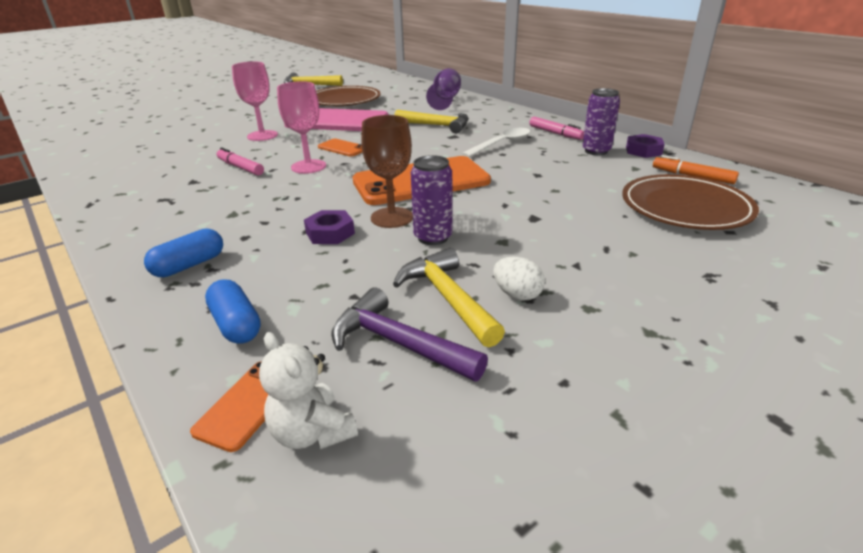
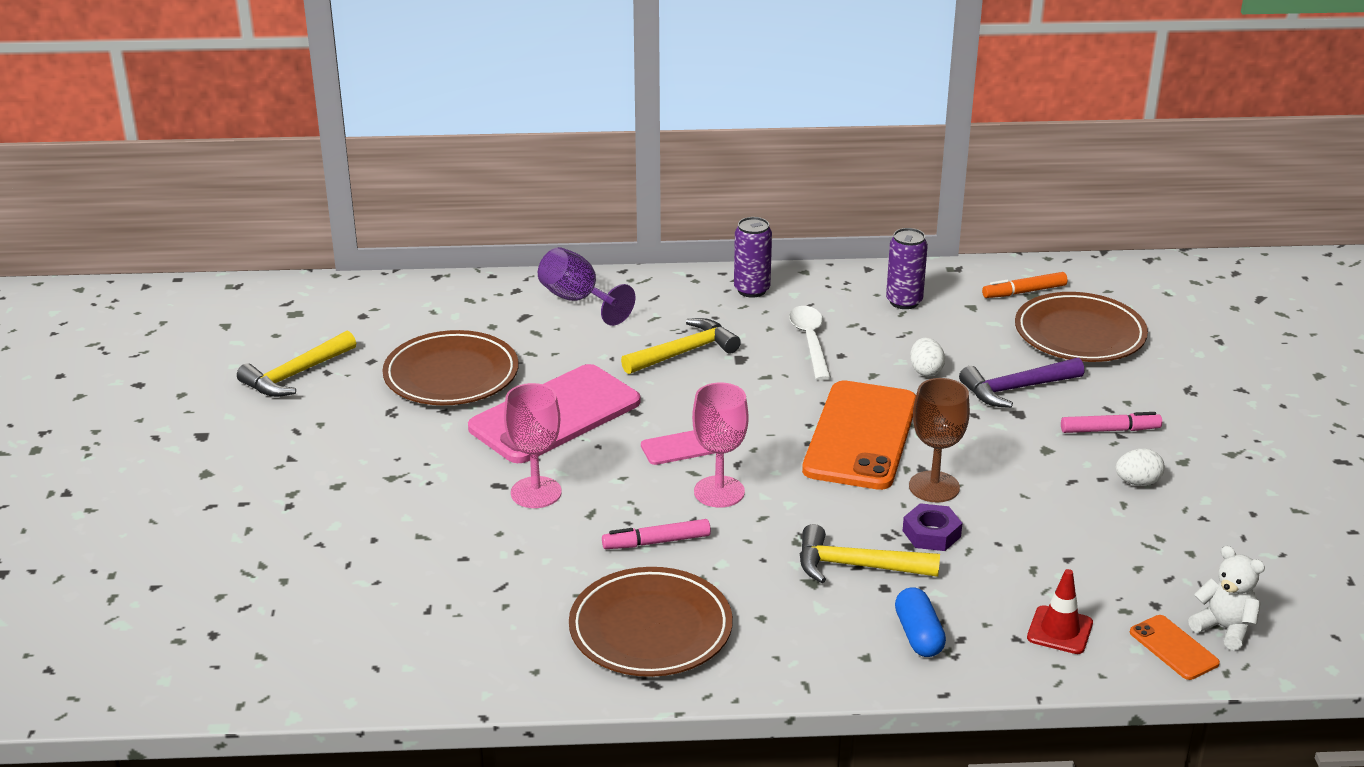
camera: 55 degrees left, 0 degrees up
(148, 189) = (650, 629): none -> brown plate
(236, 324) = (1059, 630): blue capsule -> red traffic cone
(312, 432) = (1224, 628): white teddy bear -> white teddy bear turned 135 degrees counterclockwise
(342, 148) = (680, 447): orange phone -> pink phone
(398, 343) = (1155, 561): purple hammer -> purple hammer (1016, 389)
(433, 237) = (1001, 481): purple can -> purple can (752, 290)
(447, 298) = (1113, 515): yellow hammer -> yellow hammer (856, 566)
(530, 177) = (926, 371): none -> white egg
(555, 133) = (821, 295): pink marker -> pink marker (1110, 430)
(643, 151) = (936, 278): purple nut -> none

